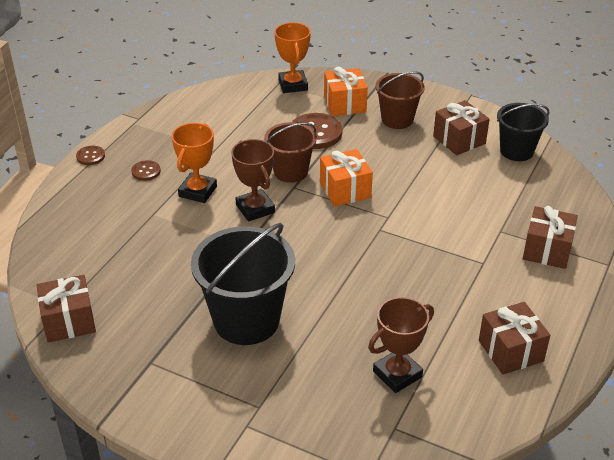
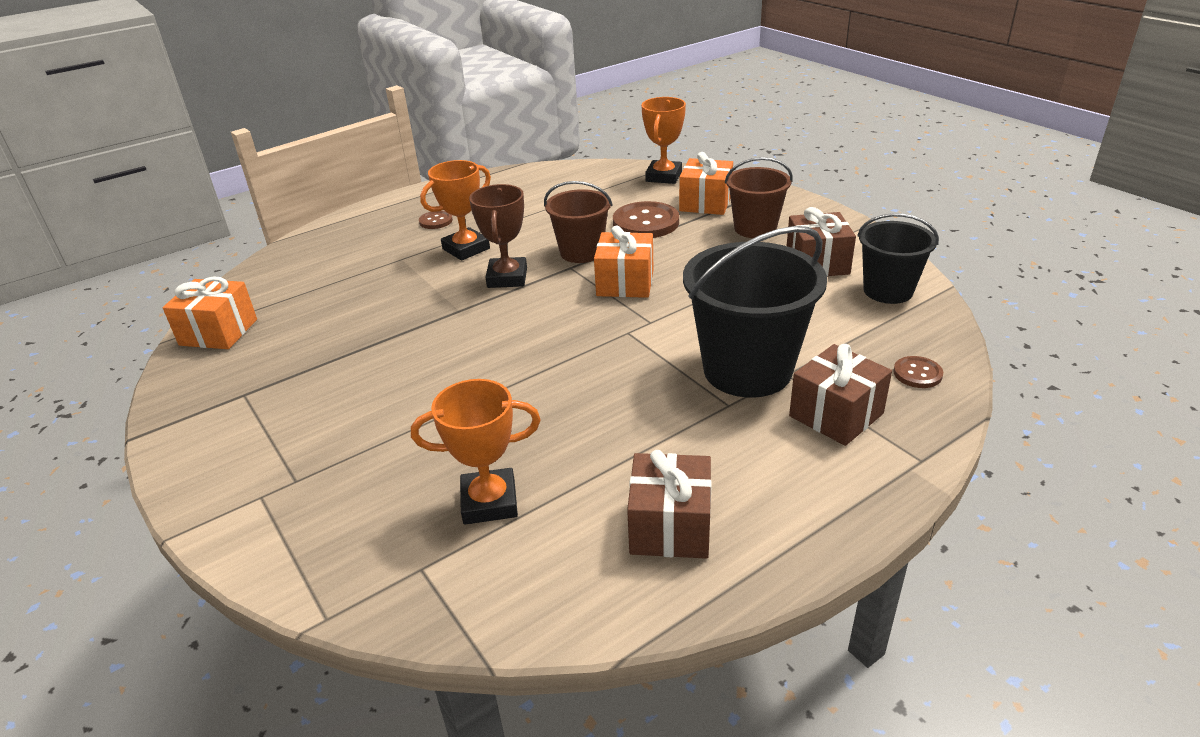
camera: 30 degrees right, 5 degrees down
(69, 321) = (218, 332): brown gift -> orange gift
(90, 156) = (400, 198): brown button -> brown button (917, 374)
(246, 320) = (382, 383): black bucket -> black bucket (747, 370)
(397, 374) = (489, 502): brown trophy -> orange trophy

